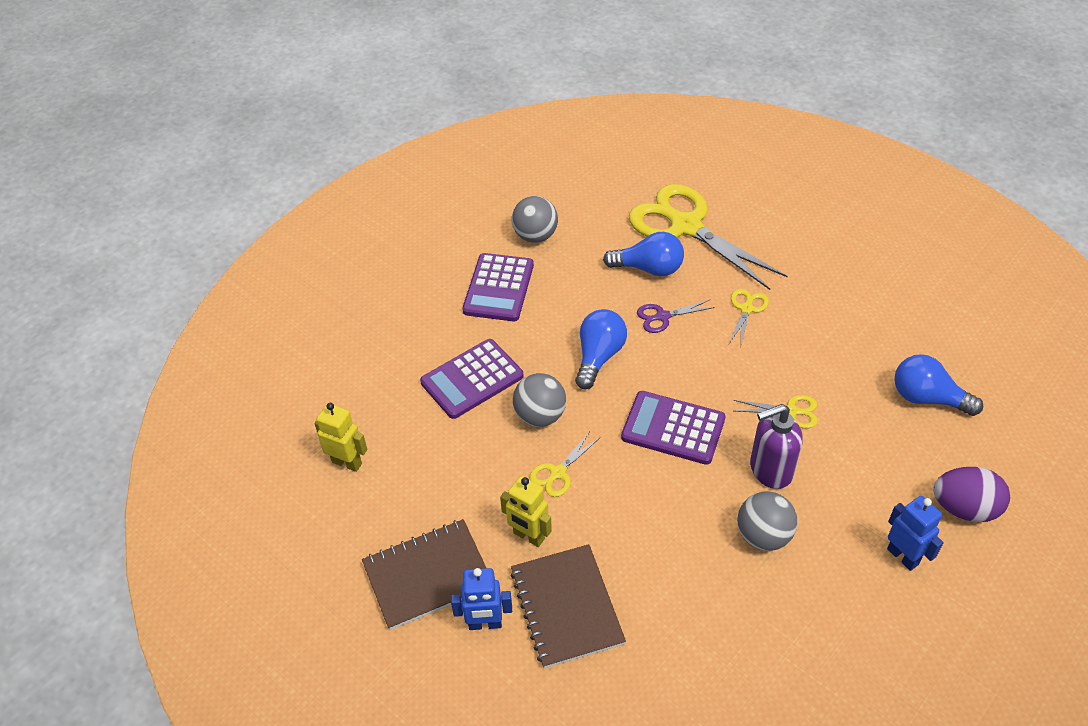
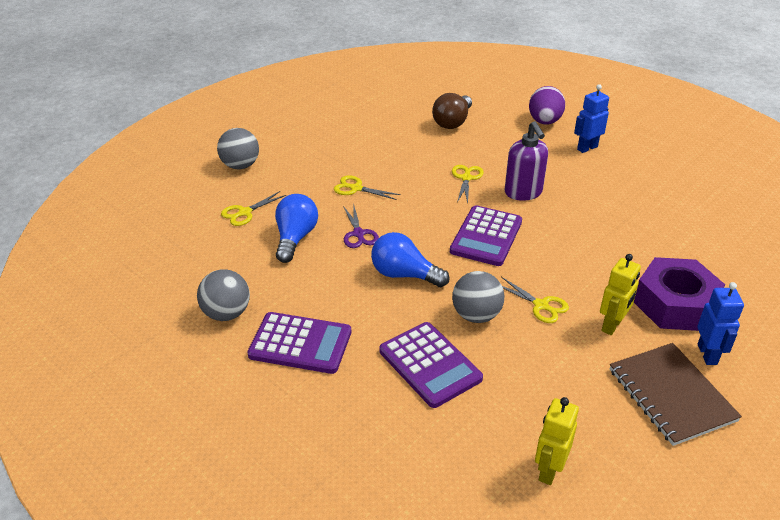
camera: 90 degrees left, 10 degrees down
(567, 607) = (675, 304): brown notebook -> purple nut
(686, 226) = (245, 212): yellow scissors -> yellow scissors, size x0.42
(763, 536) = (583, 201): grey ball -> grey ball (240, 166)
(927, 398) = (452, 122): blue light bulb -> brown light bulb

